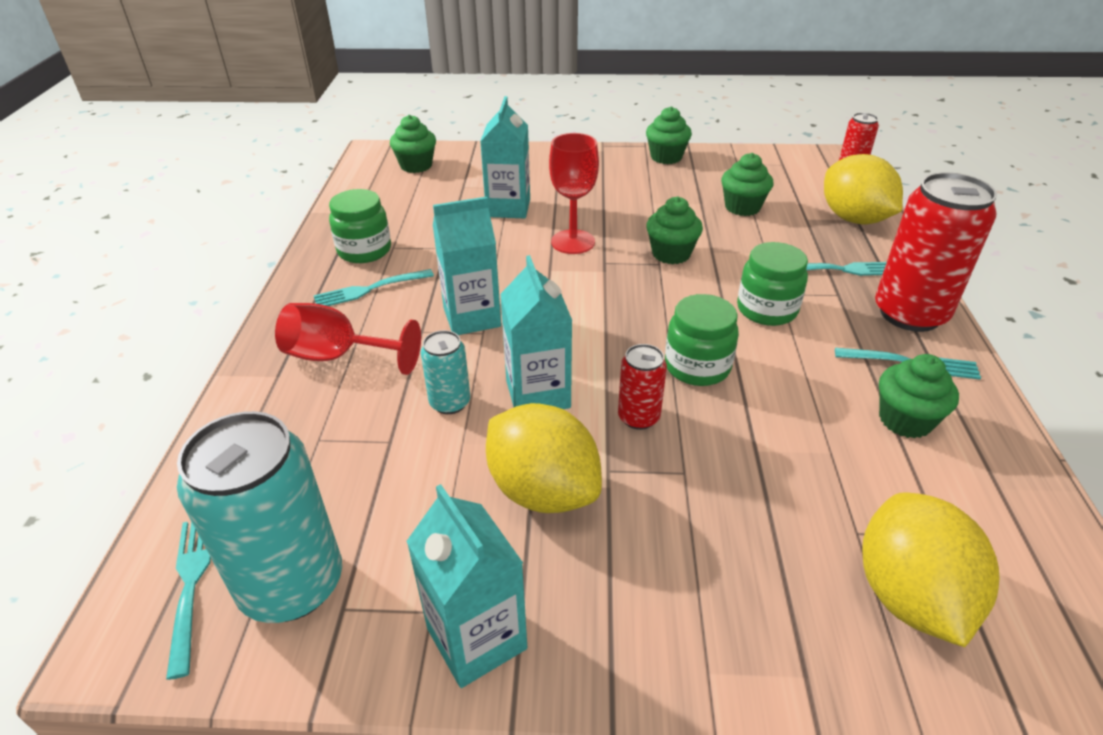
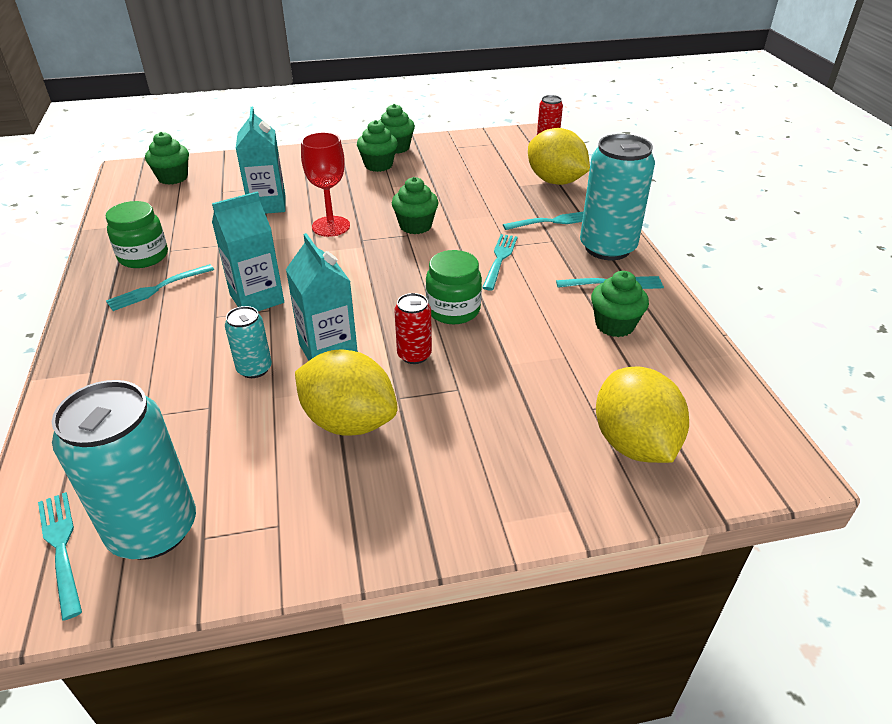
camera: 15 degrees left, 0 degrees up
(338, 356) = (144, 347): red goblet -> none
(476, 638) = (320, 536): turquoise carton -> none
(742, 207) = (466, 182): green cupcake -> green cupcake (378, 165)
(767, 310) = (500, 259): green jar -> turquoise fork
(910, 314) = (607, 248): red can -> turquoise can

